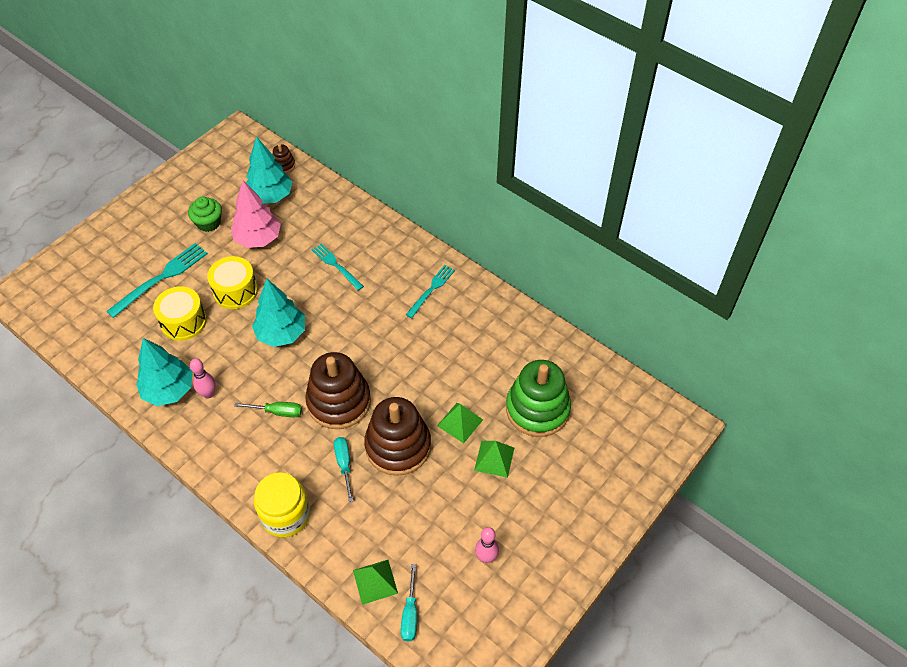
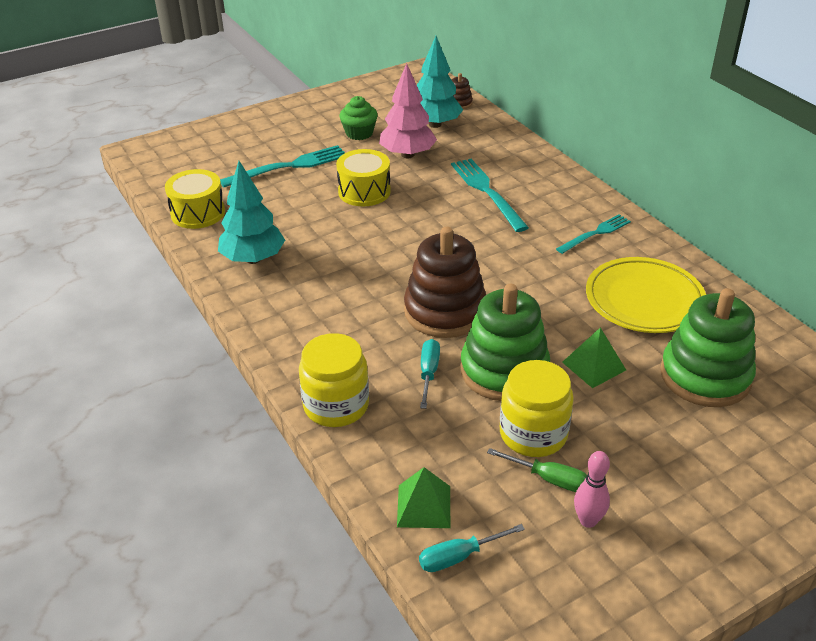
camera: 20 degrees right, 15 degrees down
(183, 321) = (296, 205): yellow drum -> yellow drum (198, 213)
(208, 394) = (295, 271): pink bowling pin -> none
(277, 412) = (367, 304): green screwdriver -> green screwdriver (549, 479)
(281, 333) = (401, 237): turquoise tree -> none
(336, 265) = (487, 192): turquoise fork -> turquoise fork, size x1.56
(398, 446) = (504, 371): brown stacking toy -> green stacking toy
(410, 614) = (459, 557): turquoise screwdriver -> turquoise screwdriver turned 45 degrees clockwise
(433, 496) = (533, 434): none -> yellow jar
(481, 349) = (644, 300): none -> yellow plate
(494, 459) = (630, 414): green pyramid -> none

